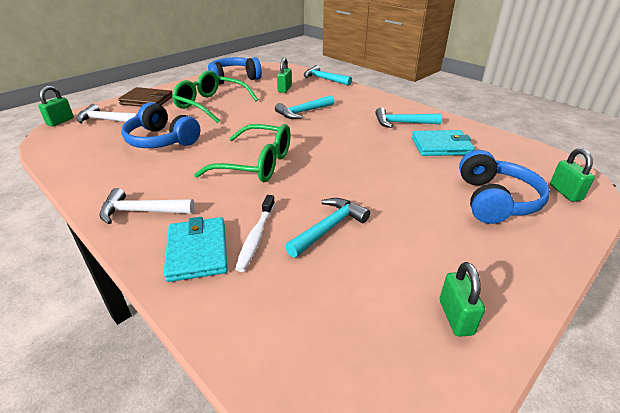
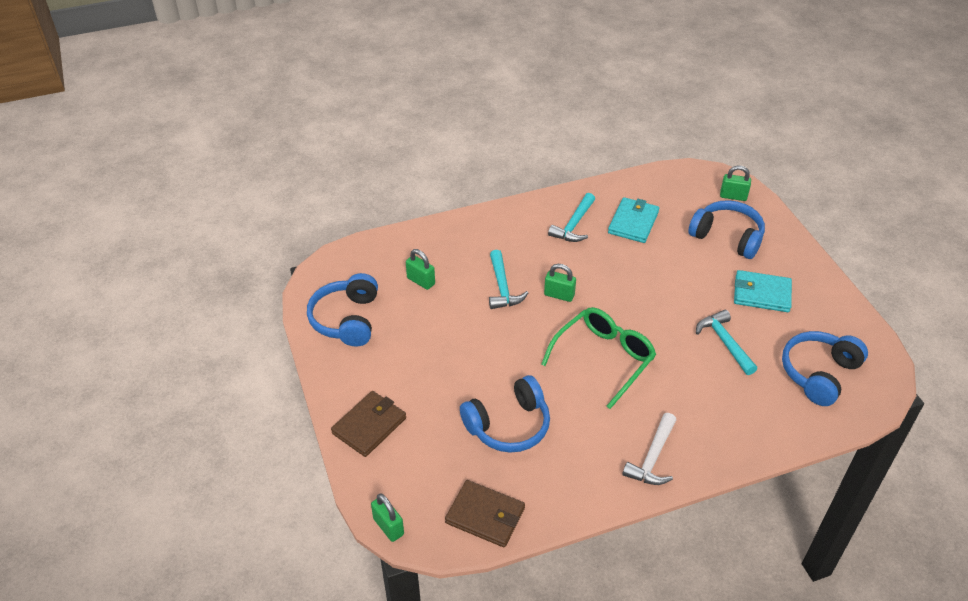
camera: 65 degrees left, 10 degrees up
(69, 149) = (485, 515): none -> brown wallet
(106, 120) = (415, 475): white hammer -> none
(197, 251) = (724, 428): turquoise wallet -> turquoise wallet (761, 294)
(211, 105) = (429, 362): green glasses -> none
(256, 237) = (720, 388): white toothbrush -> none
(324, 79) = (412, 235): turquoise hammer -> none
(334, 323) = (819, 373): none -> blue headphones
(455, 317) = (831, 317): green padlock -> green padlock (559, 295)

